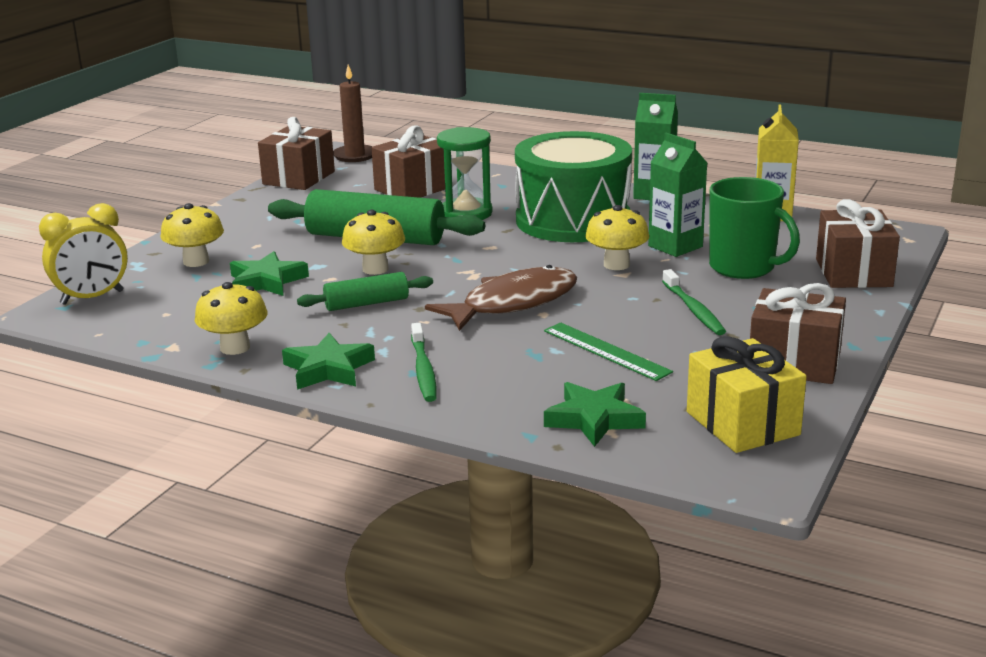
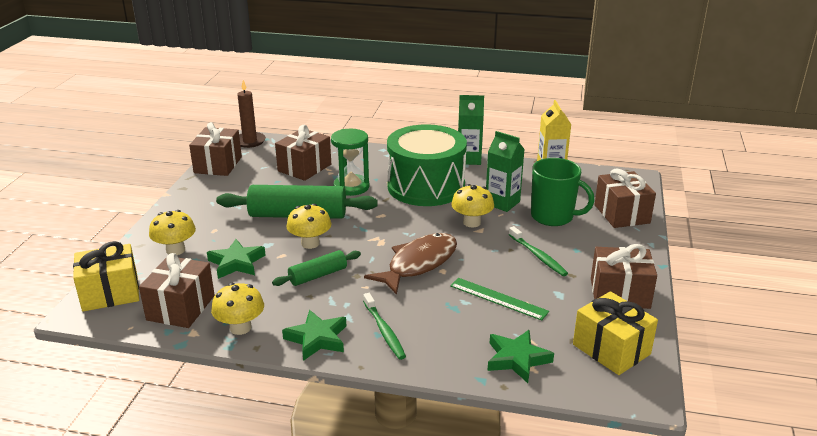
camera: 15 degrees left, 5 degrees up
(92, 298) = (110, 293): yellow clock -> yellow gift
(171, 320) = (181, 308): none -> brown gift

